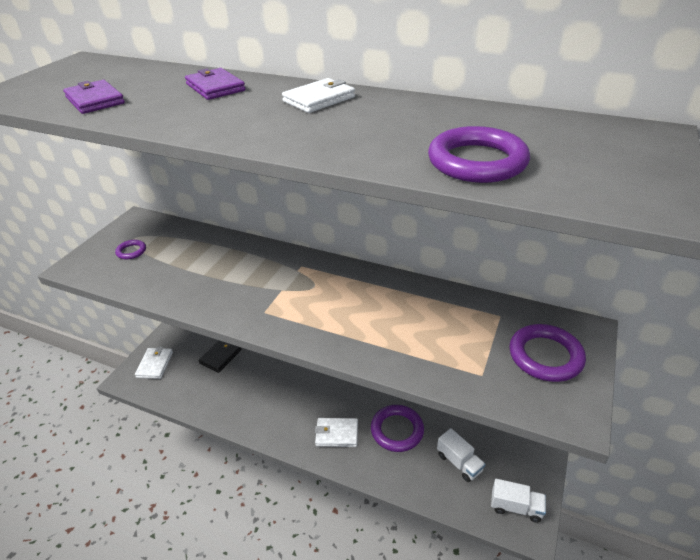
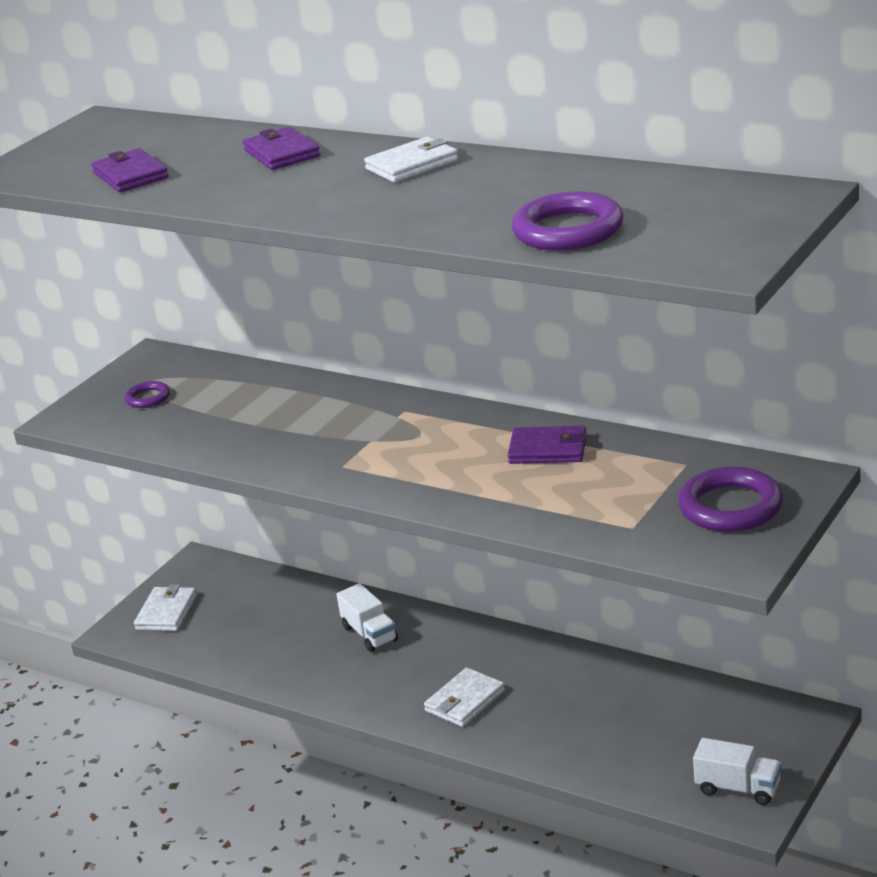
camera: 10 degrees right, 10 degrees down
(220, 356) = (278, 601): black wallet -> none
(336, 434) = (465, 701): white wallet -> white wallet turned 60 degrees counterclockwise
(397, 430) = (566, 697): purple ring -> none
(403, 300) = (548, 449): none -> purple wallet
(459, 462) = (661, 736): white truck -> white truck (370, 634)

